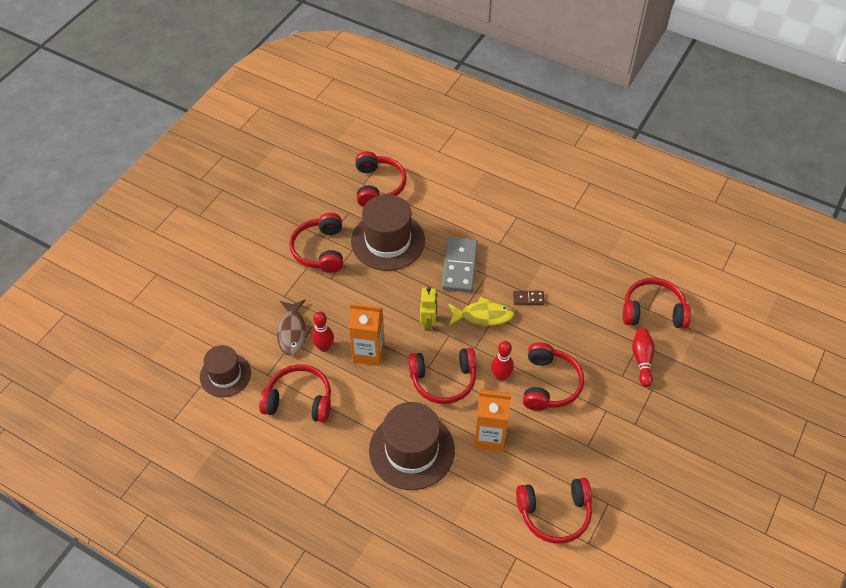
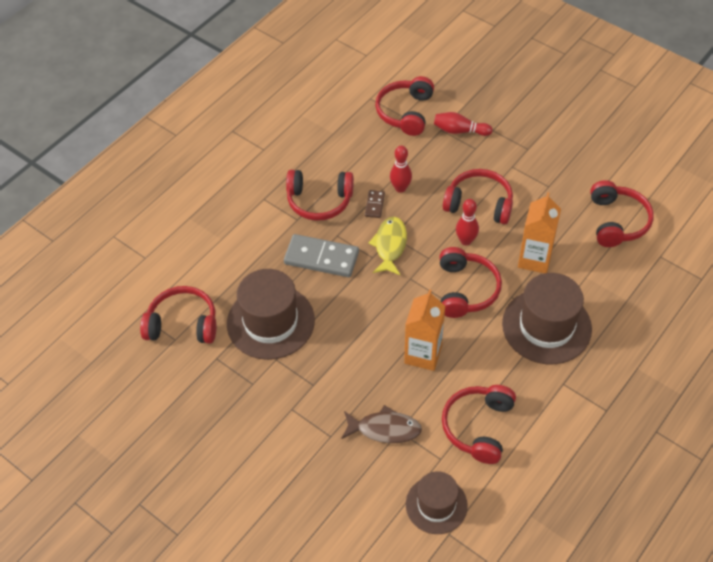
camera: 80 degrees left, 0 degrees up
(320, 250) = (269, 393): red headphones -> red headphones (319, 201)
(324, 347) = (410, 397): red bowling pin -> red bowling pin (400, 188)
(428, 323) = (392, 295): yellow robot -> none

